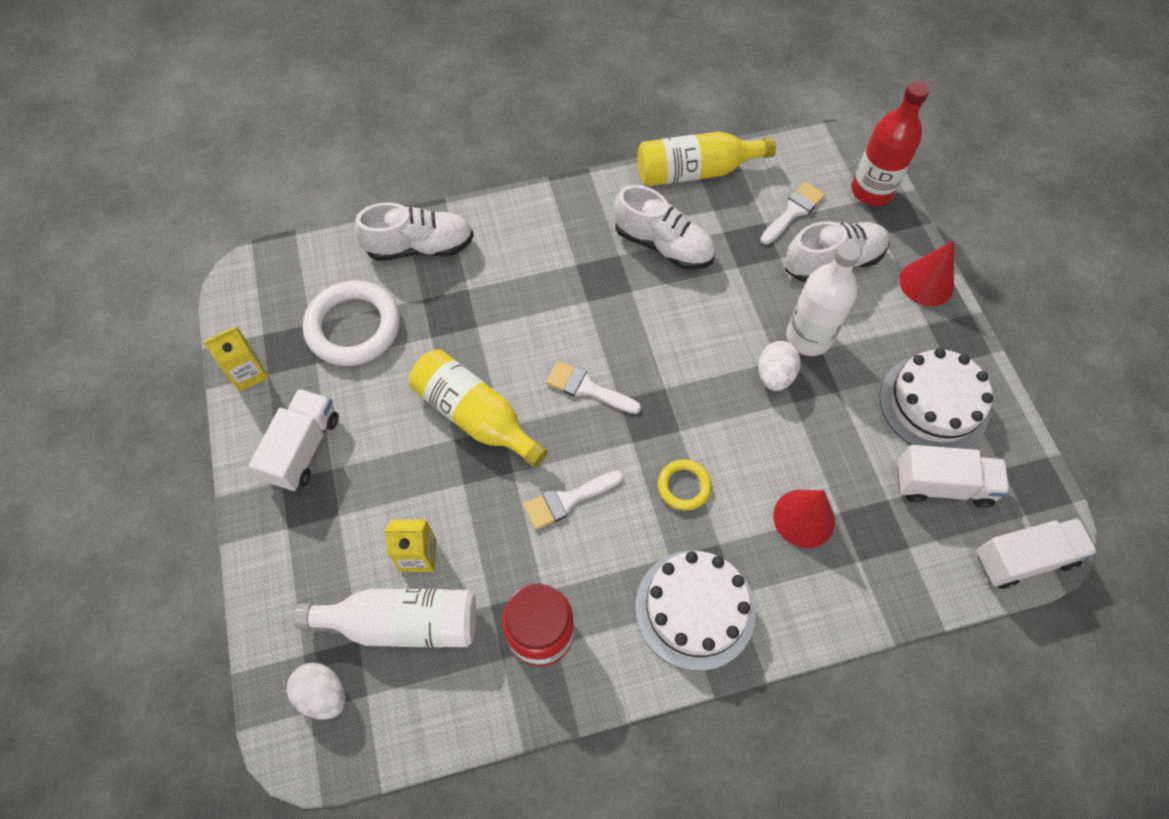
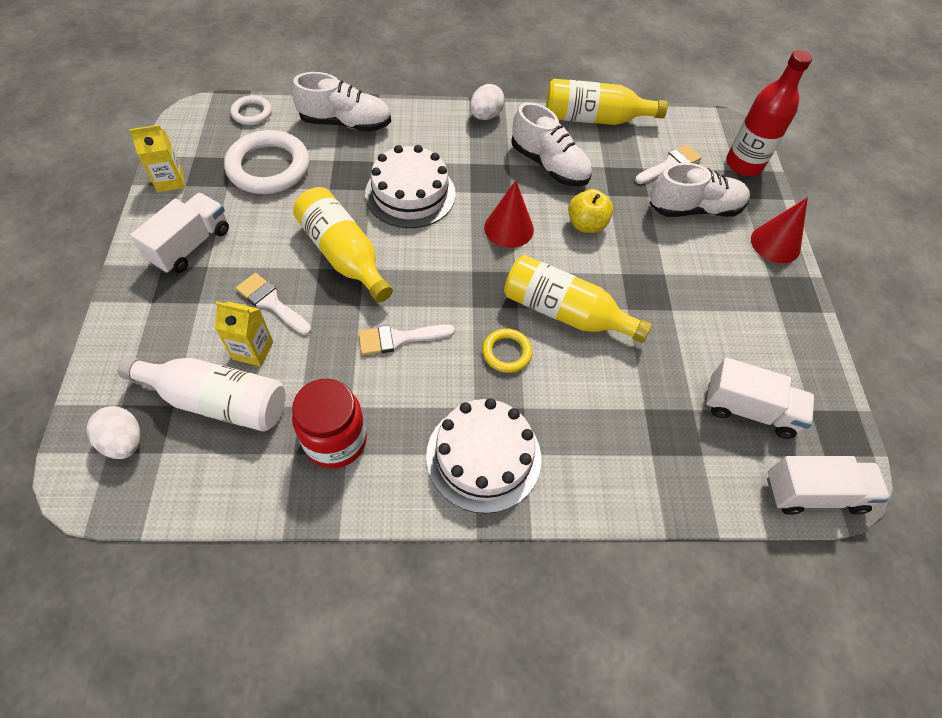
camera: 10 degrees right, 5 degrees down
(308, 260) = (252, 113): none -> white ring
(587, 388) = (447, 256): white brush -> white brush (271, 302)
(724, 311) = (586, 224): none -> yellow apple
(730, 423) = (565, 312): none -> yellow bottle
(774, 375) = (616, 284): white egg -> white egg (485, 116)
(804, 518) = (609, 405): red cone -> red cone (509, 228)
(808, 337) = (656, 261): white bottle -> none
(933, 404) = (757, 340): white cake -> white cake (410, 194)

